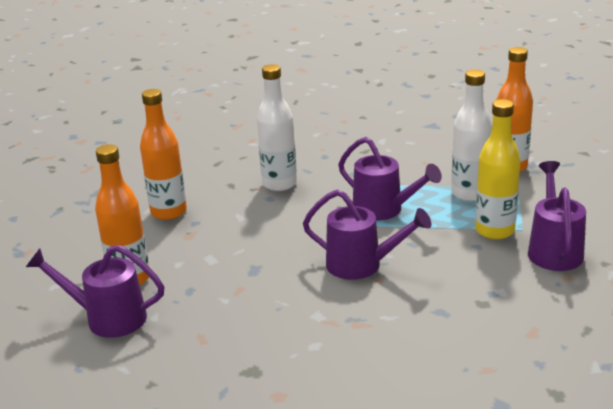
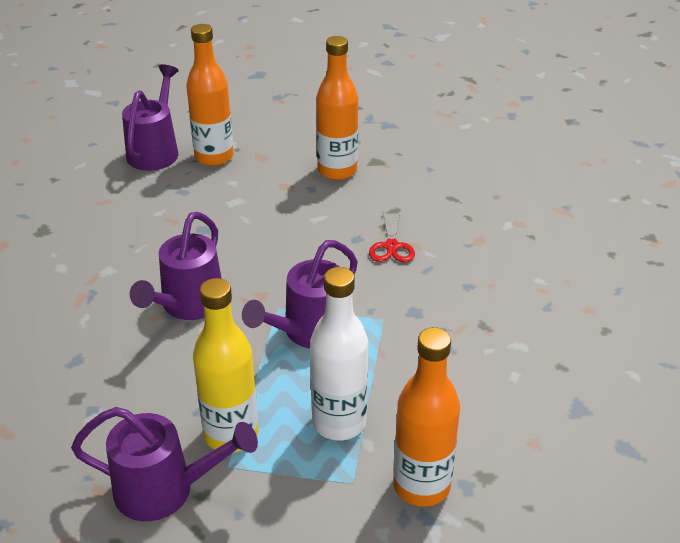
camera: 90 degrees right, 10 degrees up
(279, 184) = (391, 246): white bottle -> red scissors

